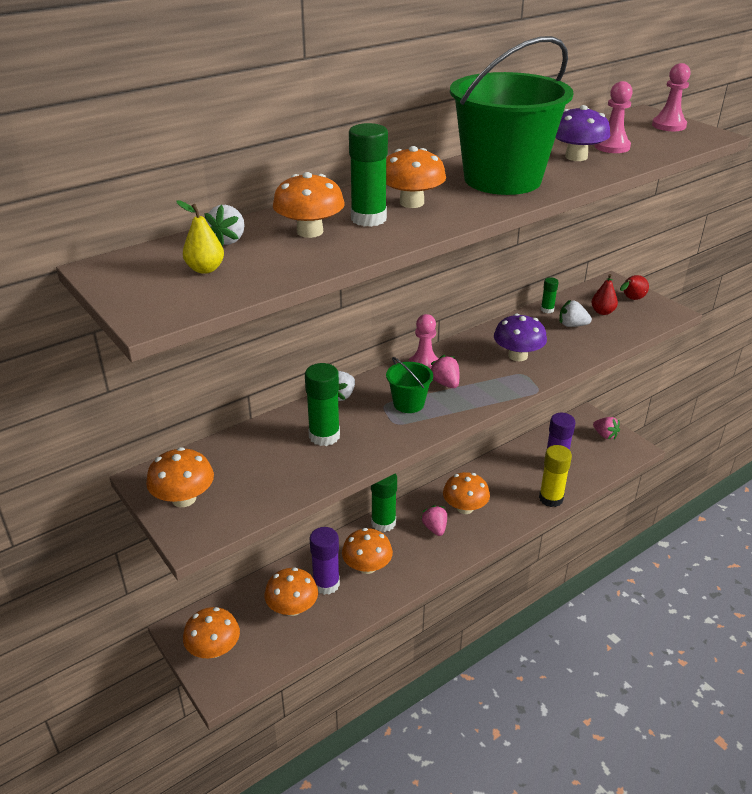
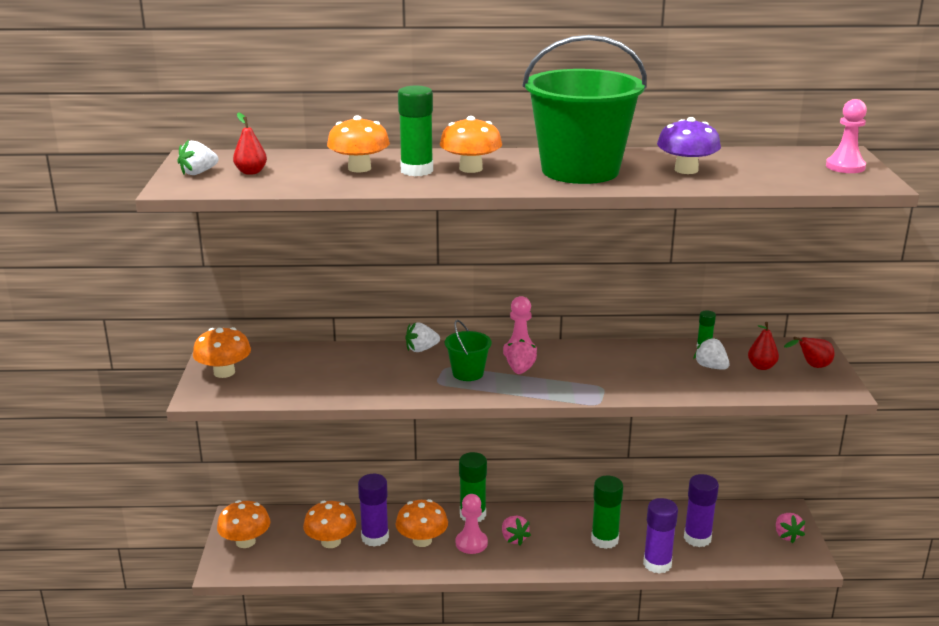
camera: 35 degrees right, 10 degrees down
(205, 269) = (251, 172): yellow pear -> red pear
(228, 240) = (296, 160): white strawberry -> white strawberry (198, 173)
(324, 436) = (371, 371): green glue stick -> green glue stick (604, 540)
(435, 528) = (514, 539): pink strawberry -> pink strawberry turned 135 degrees clockwise
(465, 508) = (561, 535): orange mushroom -> none
(517, 355) = (618, 372): purple mushroom -> none
(551, 498) = (657, 564): yellow glue stick -> purple glue stick
(612, 147) = (741, 170): pink pawn -> pink pawn (471, 543)

